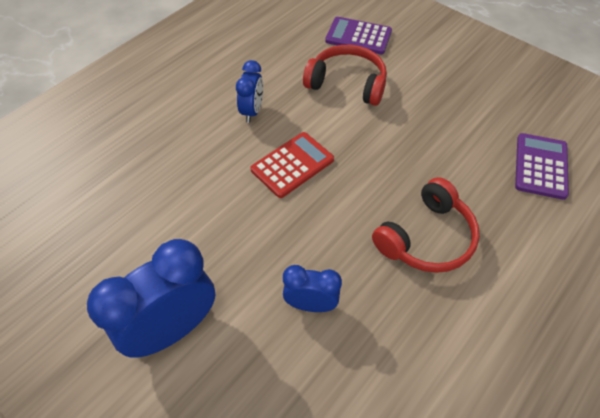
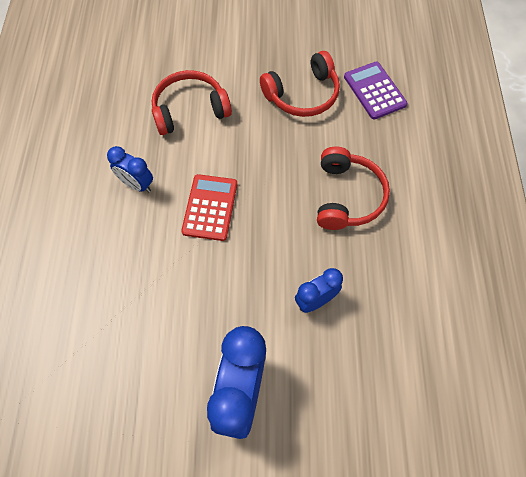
camera: 40 degrees left, 10 degrees up
(252, 111) = (137, 184): blue clock -> blue clock turned 150 degrees clockwise
(358, 36) = (161, 60): purple calculator -> none
(461, 128) = (302, 95): none -> red headphones

